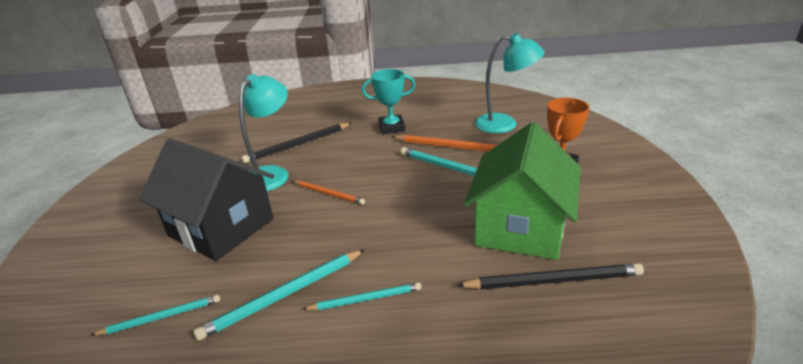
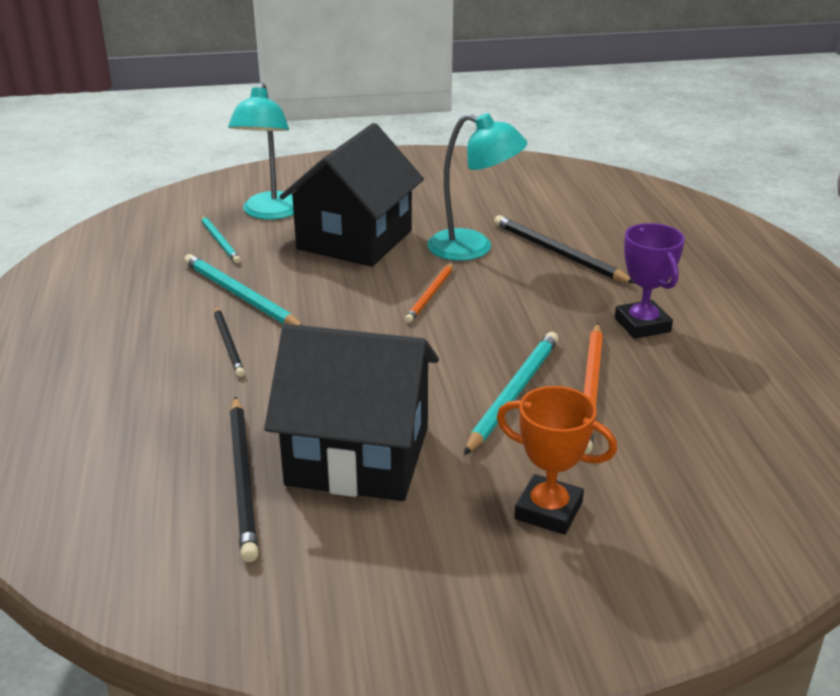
camera: 80 degrees right, 0 degrees up
(365, 299) = (228, 343): turquoise pencil -> black pencil
(391, 127) = (642, 325): turquoise trophy -> purple trophy
(505, 124) = (704, 450): turquoise lamp -> turquoise lamp (270, 213)
(520, 227) = (358, 456): green house -> black house

